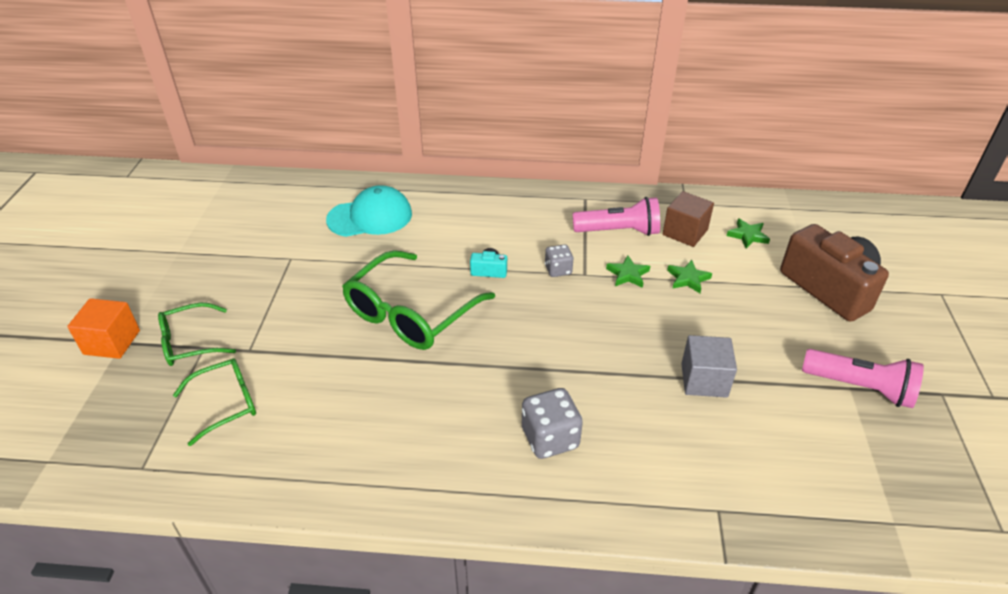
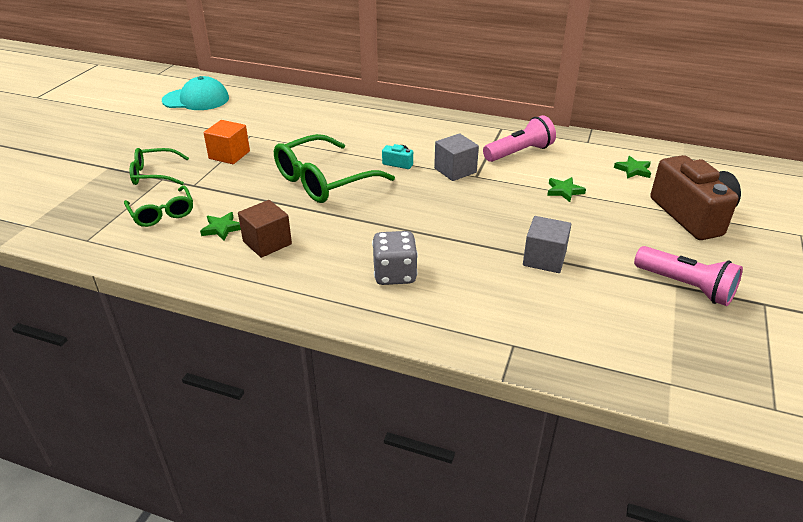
camera: 15 degrees right, 5 degrees down
(112, 342) = (101, 166): orange cube -> orange cube (229, 155)
(226, 404) = (162, 213): green glasses -> green glasses turned 75 degrees clockwise
(370, 217) = (322, 118): turquoise cap -> turquoise cap (196, 99)
(558, 270) = (455, 170): grey dice -> grey cube
(618, 231) = (519, 152): pink flashlight -> pink flashlight turned 45 degrees counterclockwise
(628, 274) = (513, 181): green star -> green star (222, 228)
(685, 232) = (577, 161): brown cube -> brown cube (267, 243)

